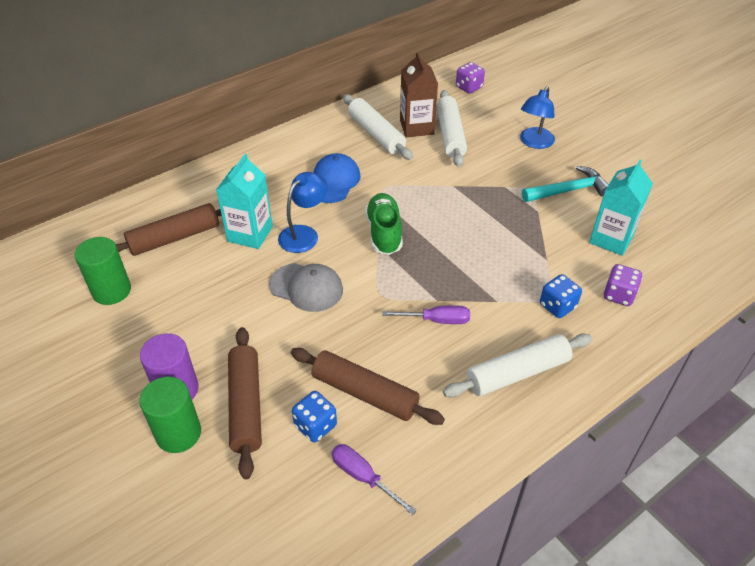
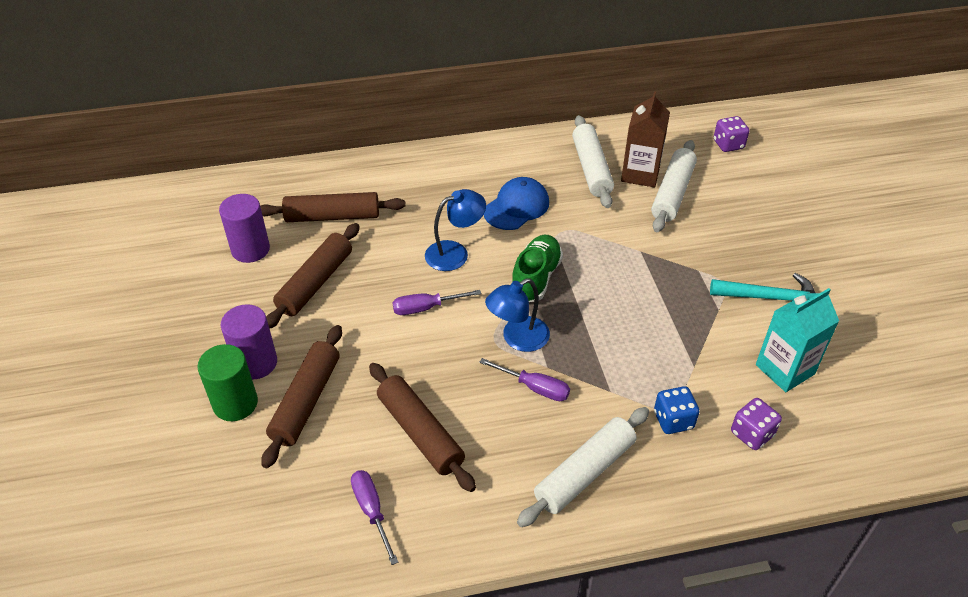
camera: 25 degrees right, 0 degrees up
(111, 291) = (250, 249): green cylinder -> purple cylinder
(193, 299) = (316, 283): none -> brown rolling pin
(250, 234) = (403, 235): turquoise carton -> none
(306, 287) = (426, 308): grey cap -> purple screwdriver
(315, 426) = (357, 445): blue dice -> none
(517, 373) = (584, 472): white rolling pin -> white rolling pin turned 45 degrees counterclockwise
(534, 142) = (765, 231): blue lamp -> blue lamp (517, 339)

